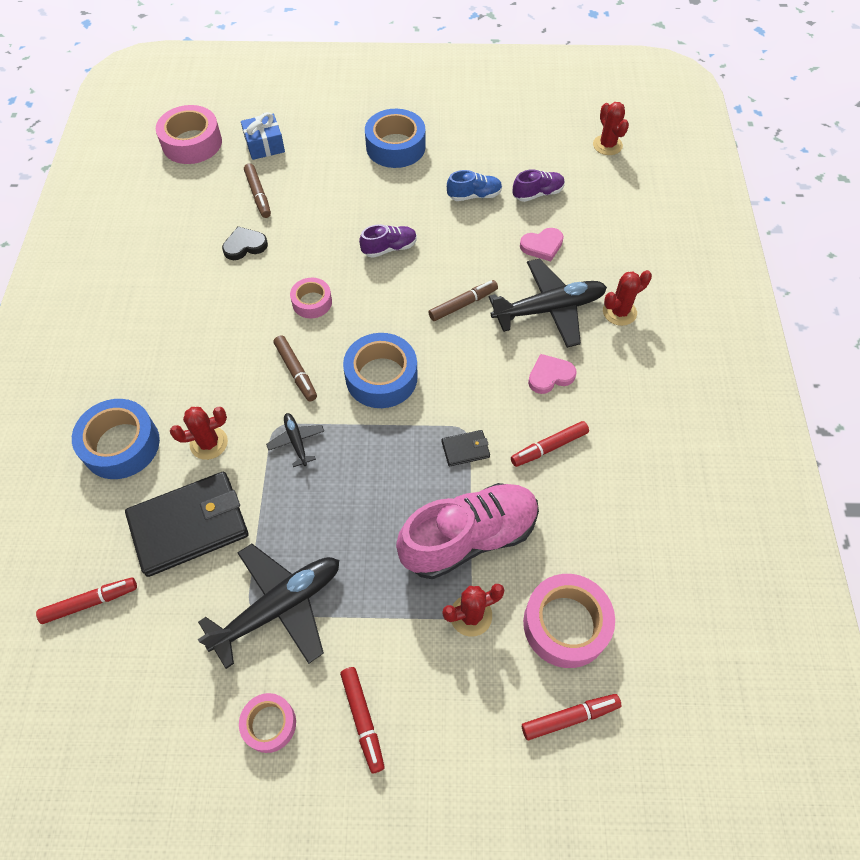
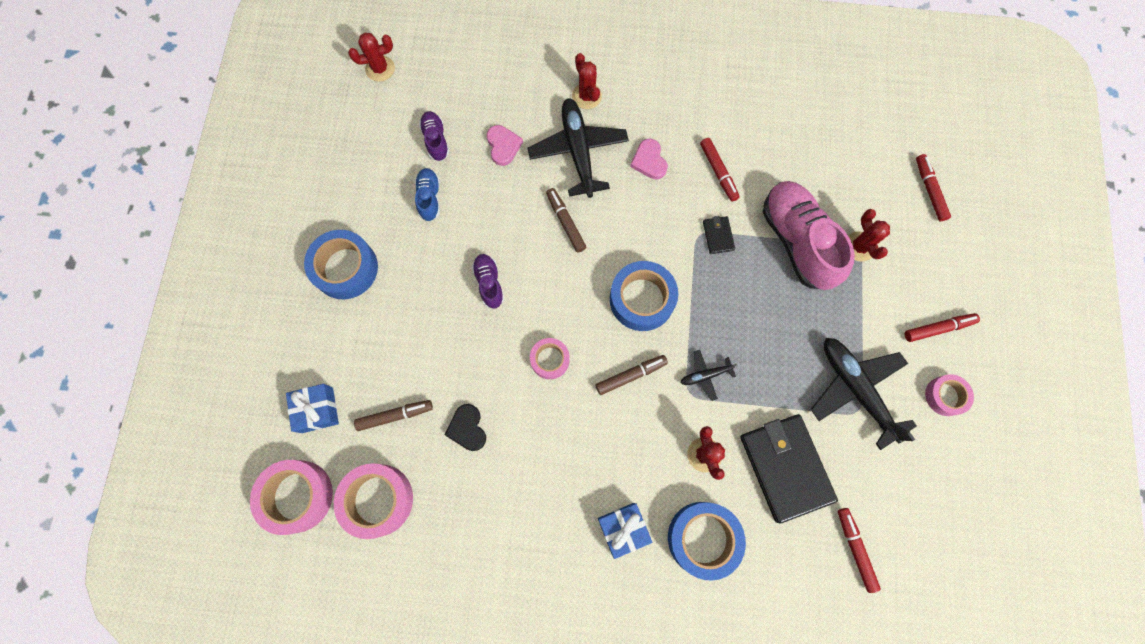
camera: 85 degrees left, 15 degrees up
(139, 374) = (623, 529): none -> blue gift
(565, 624) = (864, 182): pink tape -> pink tape (378, 500)

